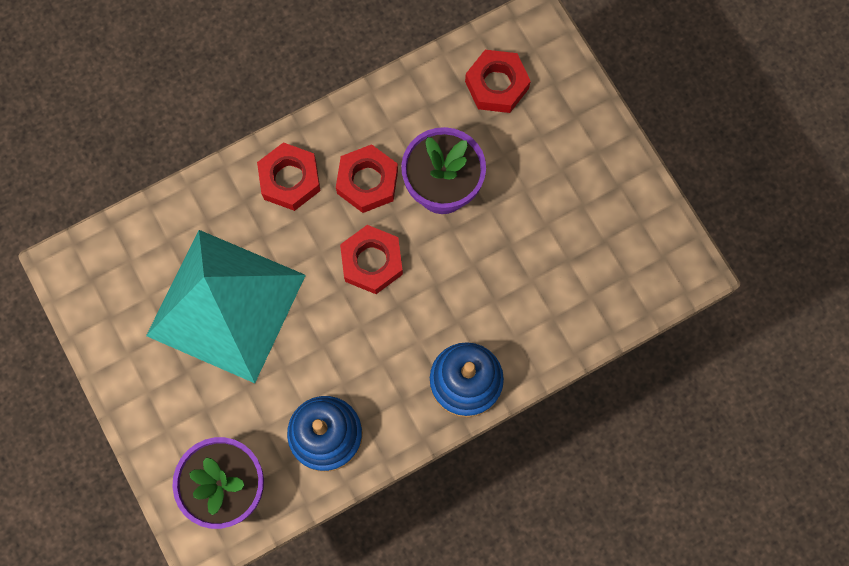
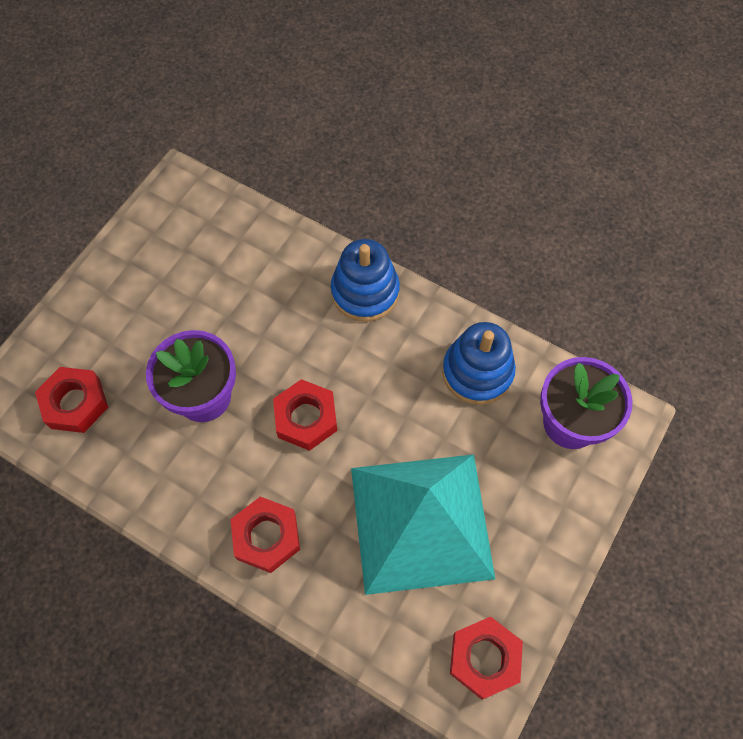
camera: 120 degrees left, 10 degrees down
(367, 181) = (231, 464): red nut -> red nut (484, 658)

